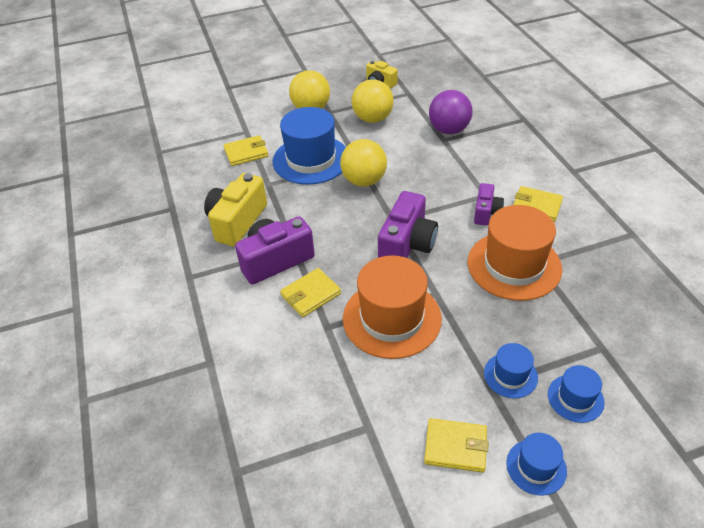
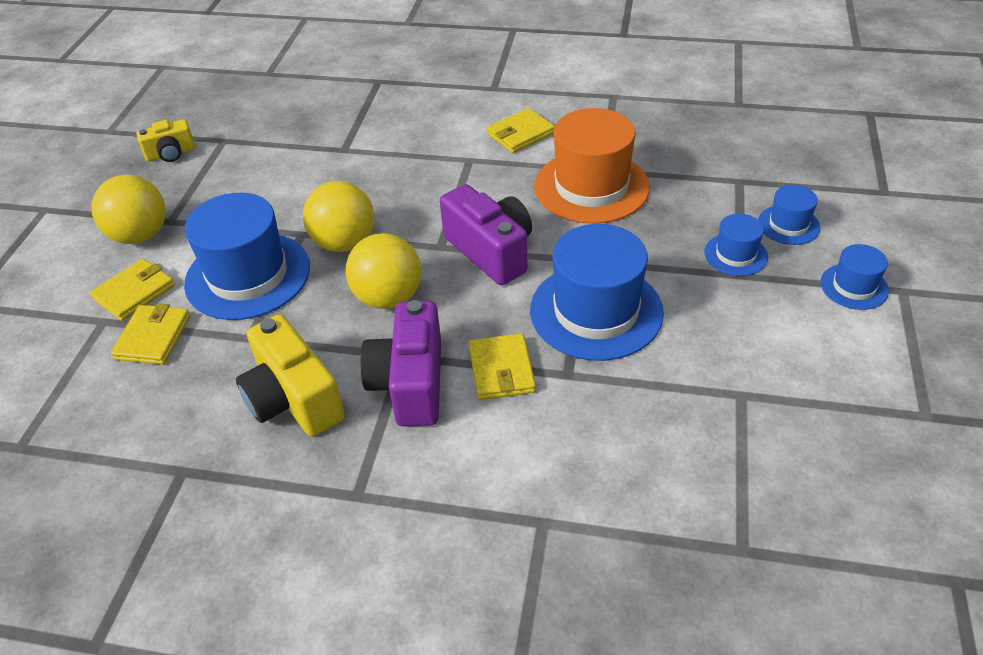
camera: 60 degrees left, 0 degrees up
(372, 119) = (234, 188): yellow ball -> yellow ball (388, 297)
(391, 318) = (596, 311): orange hat -> blue hat
(449, 130) = (332, 138): purple ball -> none
(455, 447) = (803, 333): yellow wallet -> yellow wallet (134, 292)
(486, 212) = (497, 171): purple camera -> none

